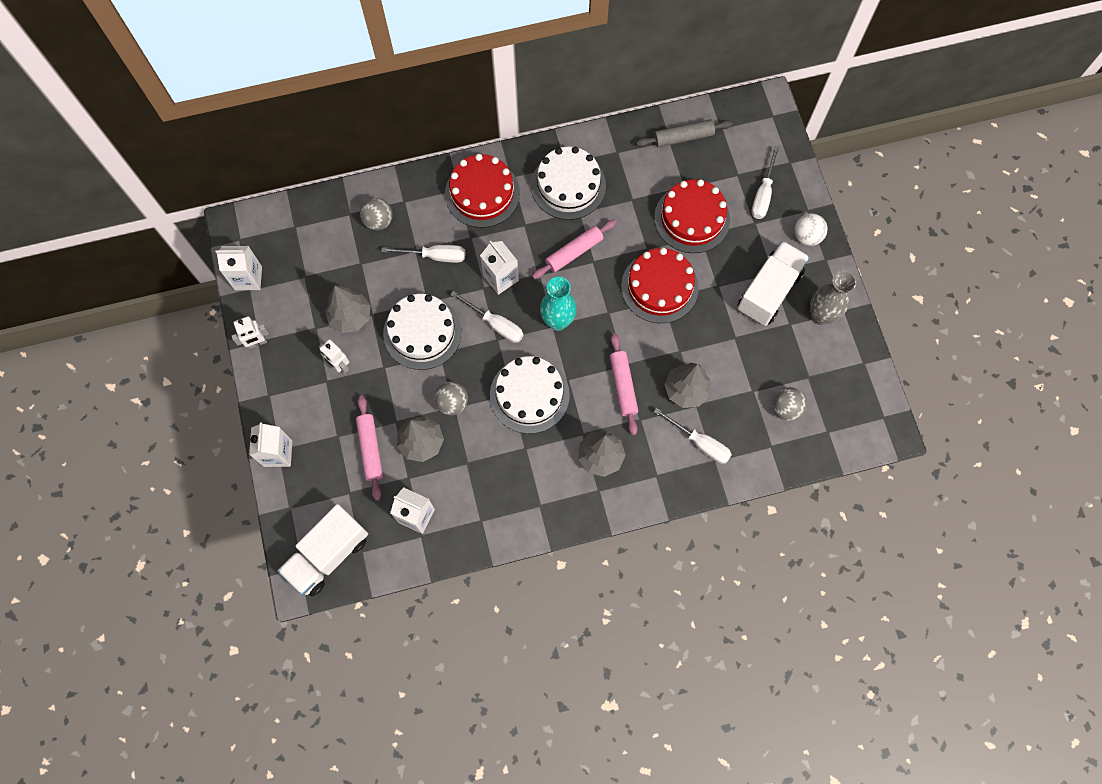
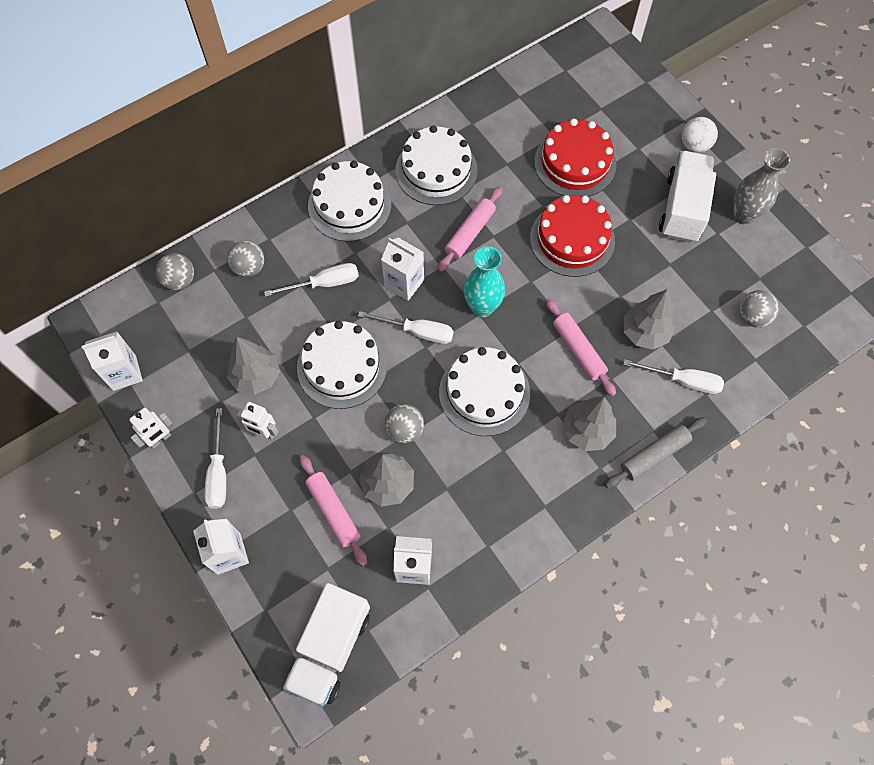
camera: 20 degrees left, 5 degrees down
(319, 214) = (180, 280): none -> grey ball
(482, 193) = (349, 205): red cake -> white cake
(683, 137) = (532, 90): grey rolling pin -> grey rolling pin (654, 455)
(763, 194) = (634, 119): white screwdriver -> white screwdriver (218, 473)

